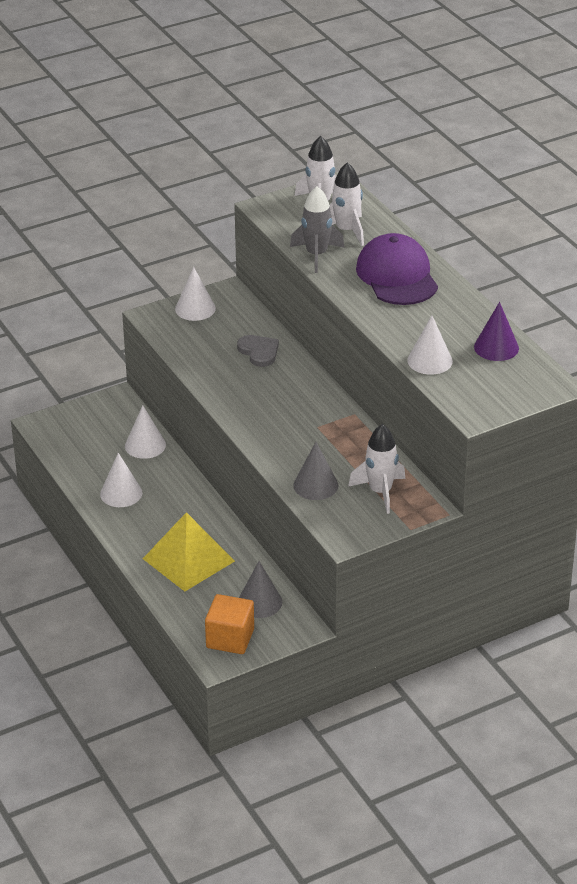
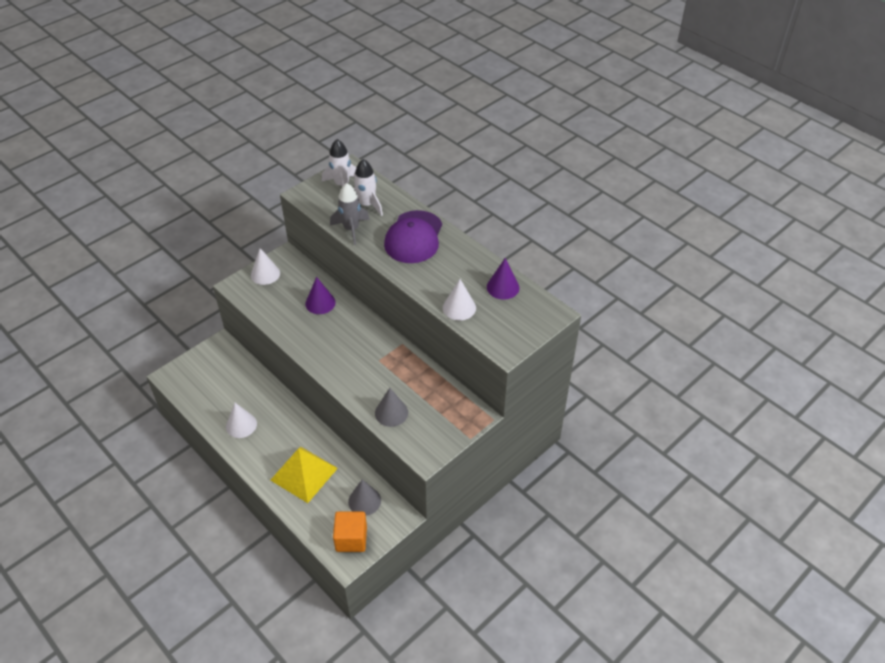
camera: 15 degrees left, 10 degrees up
(145, 445) = (249, 380): white cone -> none
(259, 352) = (320, 303): grey heart -> purple cone
(380, 492) = (439, 409): white rocket -> none
(397, 276) = (414, 237): purple cap -> purple cap turned 135 degrees counterclockwise

